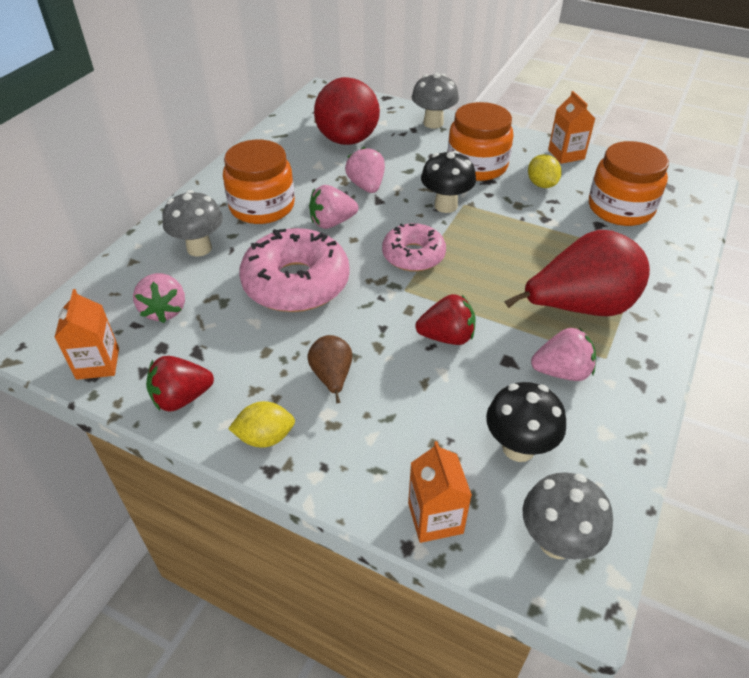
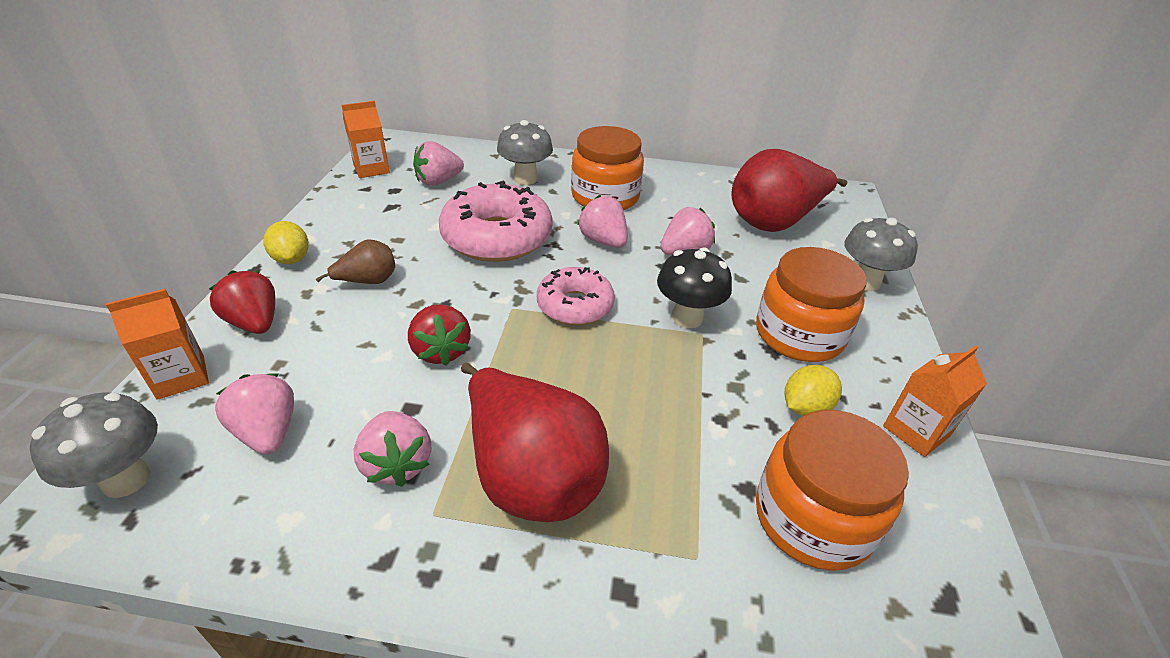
camera: 70 degrees right, 5 degrees down
(181, 398) = (336, 211): red strawberry -> red strawberry (255, 323)
(518, 448) = (268, 432): black mushroom -> pink strawberry

